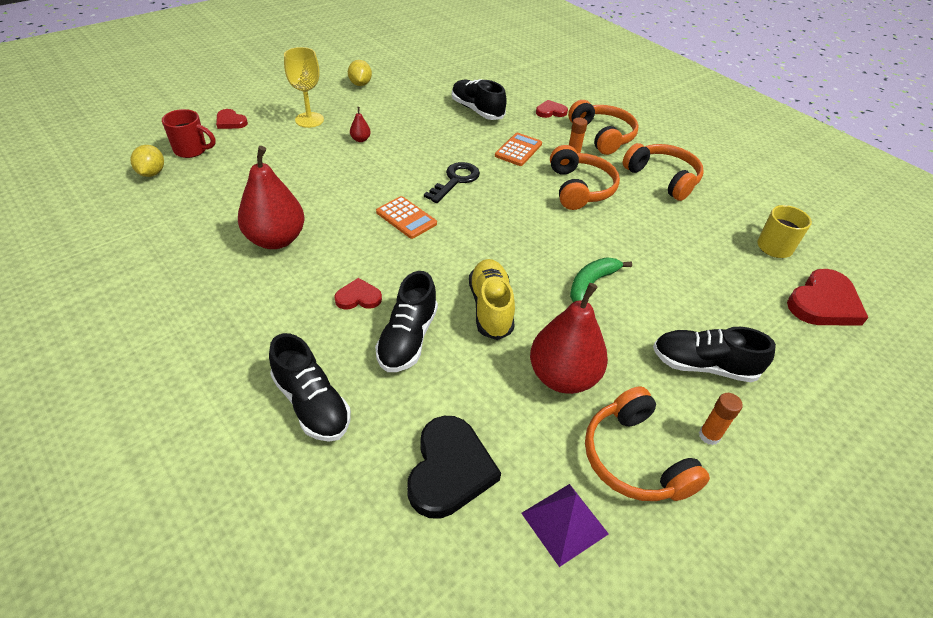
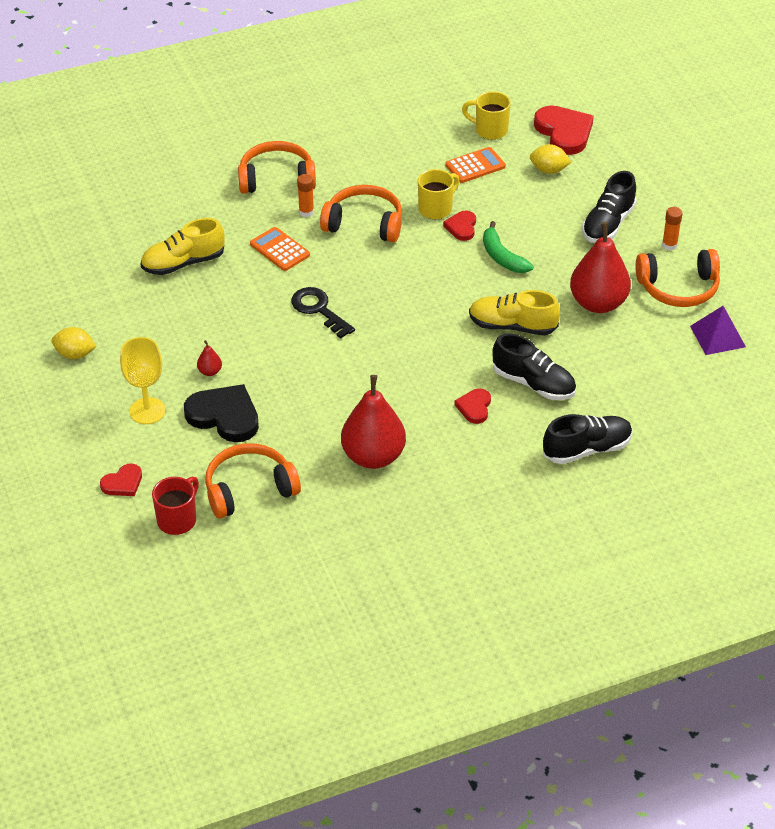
camera: 70 degrees left, 0 degrees up
(152, 173) = (215, 554): yellow lemon -> yellow lemon (548, 170)
(406, 218) = (370, 357): orange calculator -> orange calculator (475, 166)
(449, 470) = (664, 383): black heart -> black heart (224, 416)
(477, 110) = (183, 263): black shoe -> yellow shoe
(550, 111) = (210, 204): red heart -> red heart (461, 227)
(631, 228) = (436, 208): none -> yellow mug
(663, 178) = (368, 161): orange headphones -> orange headphones (249, 489)

